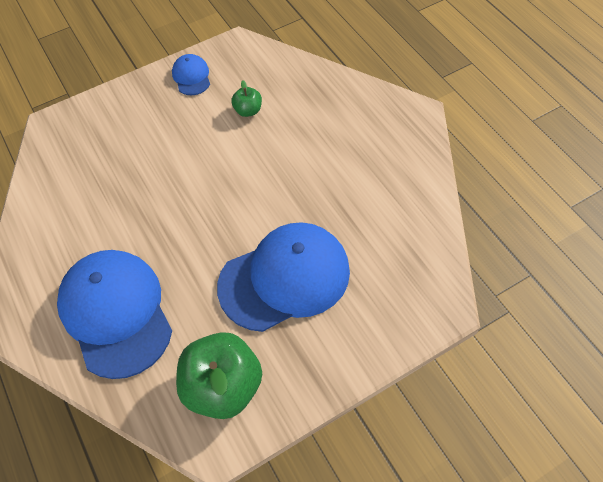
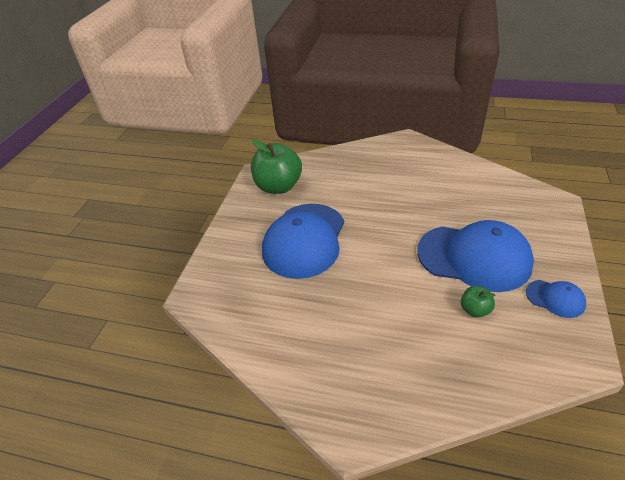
camera: 135 degrees right, 15 degrees down
(116, 313) = (364, 171): blue cap -> blue cap (474, 257)

